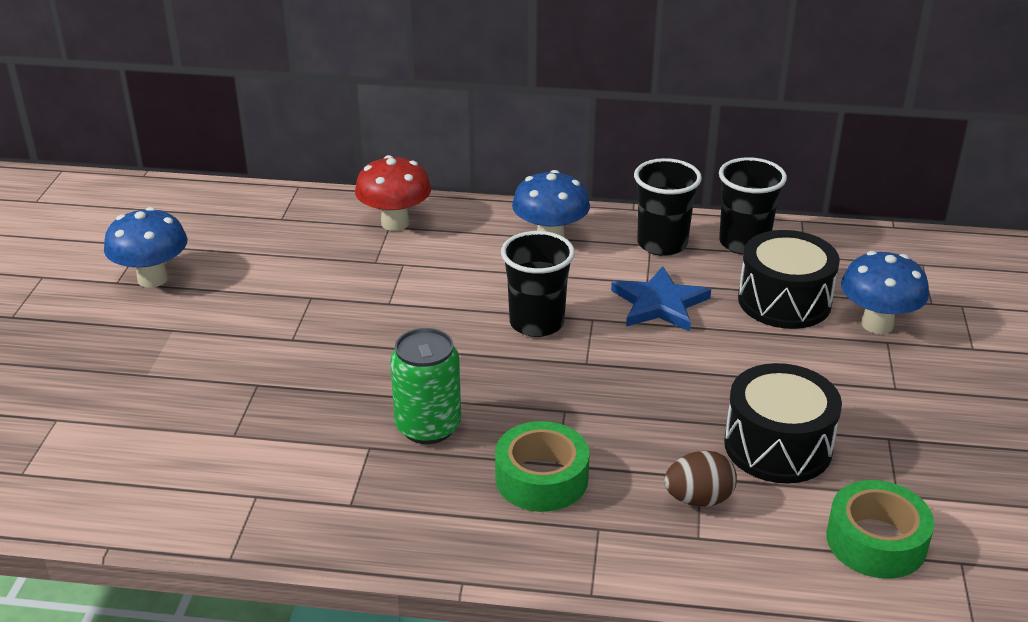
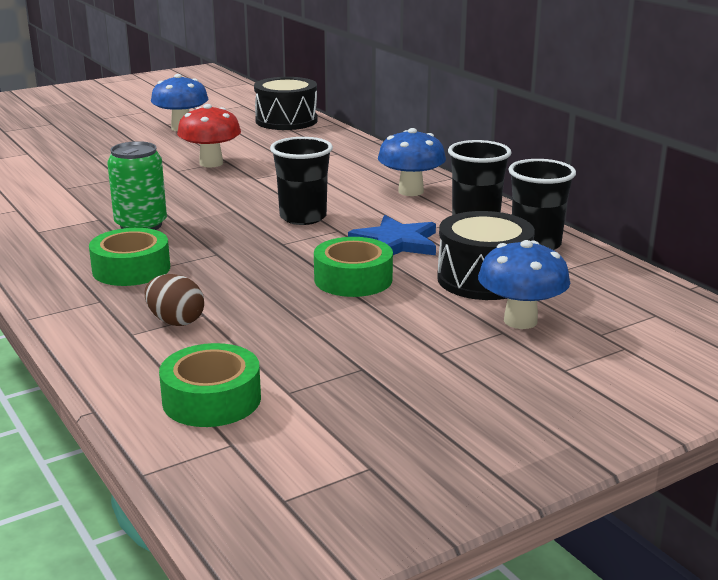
camera: 50 degrees right, 10 degrees down
(395, 223) = (343, 153): red mushroom -> red mushroom (211, 163)
(713, 362) = (353, 279): none -> green tape
(778, 446) = (282, 330): black drum -> black drum (286, 121)

